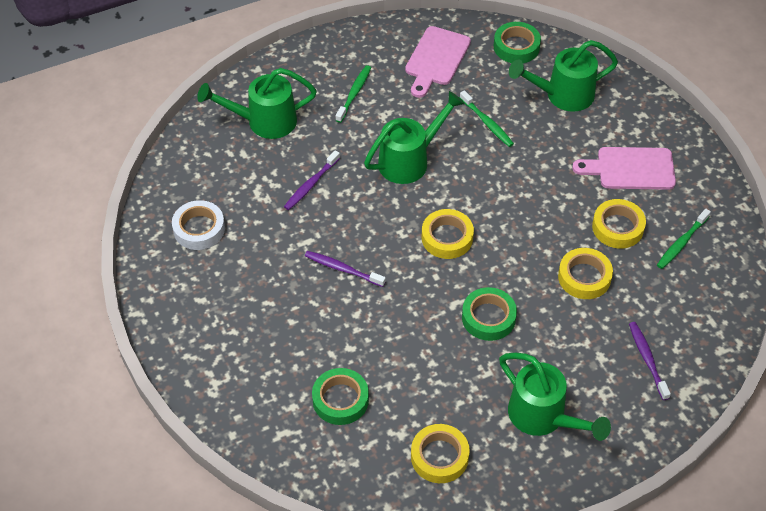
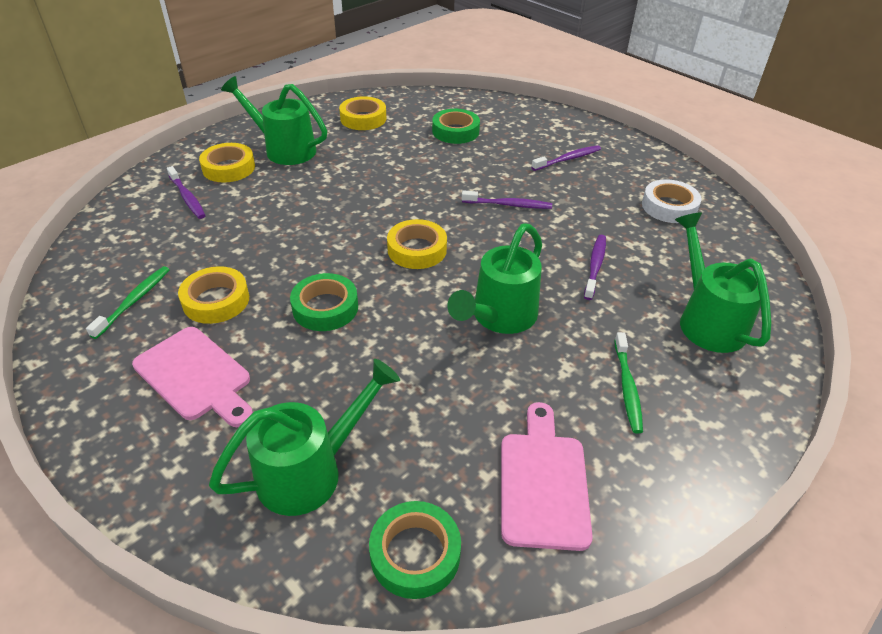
camera: 160 degrees right, 10 degrees down
(246, 318) = (568, 159): none -> purple toothbrush
(264, 121) = (707, 320): green watering can -> green watering can turned 75 degrees counterclockwise
(487, 123) = (418, 392): green toothbrush -> none
(488, 317) = (350, 198): green tape -> green tape (325, 308)
(584, 277) = (255, 246): yellow tape -> yellow tape (229, 168)
(630, 169) = (196, 376): pink cutting board -> pink cutting board turned 60 degrees clockwise

